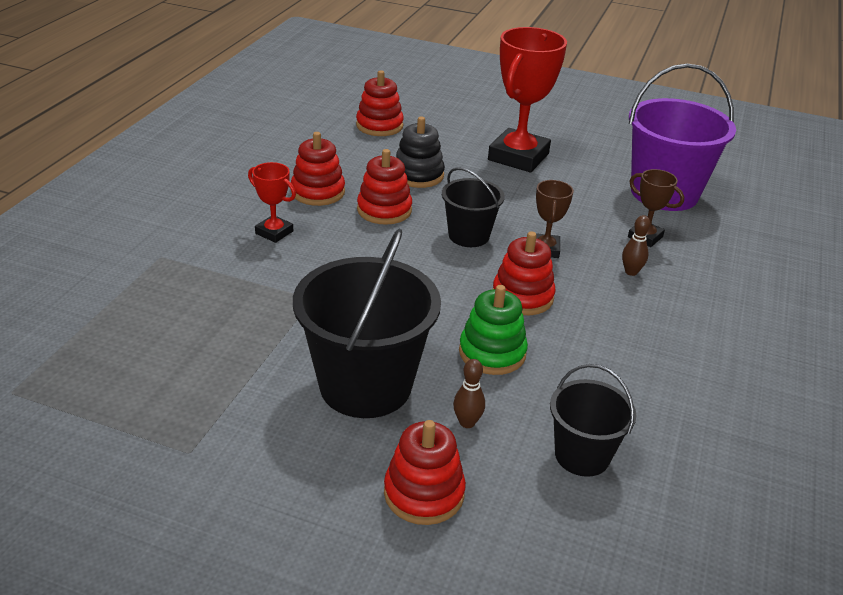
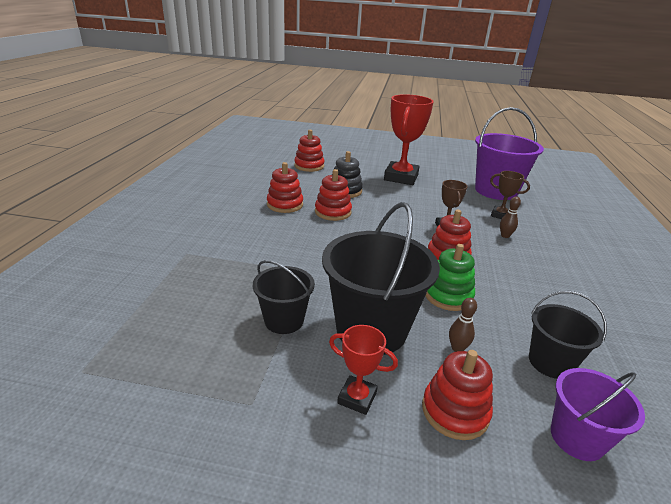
camera: 10 degrees left, 5 degrees down
(274, 232) = (264, 231): red trophy -> red trophy (357, 398)
(469, 235) = (394, 223): black bucket -> black bucket (284, 320)
(558, 542) = (577, 438): none -> purple bucket

